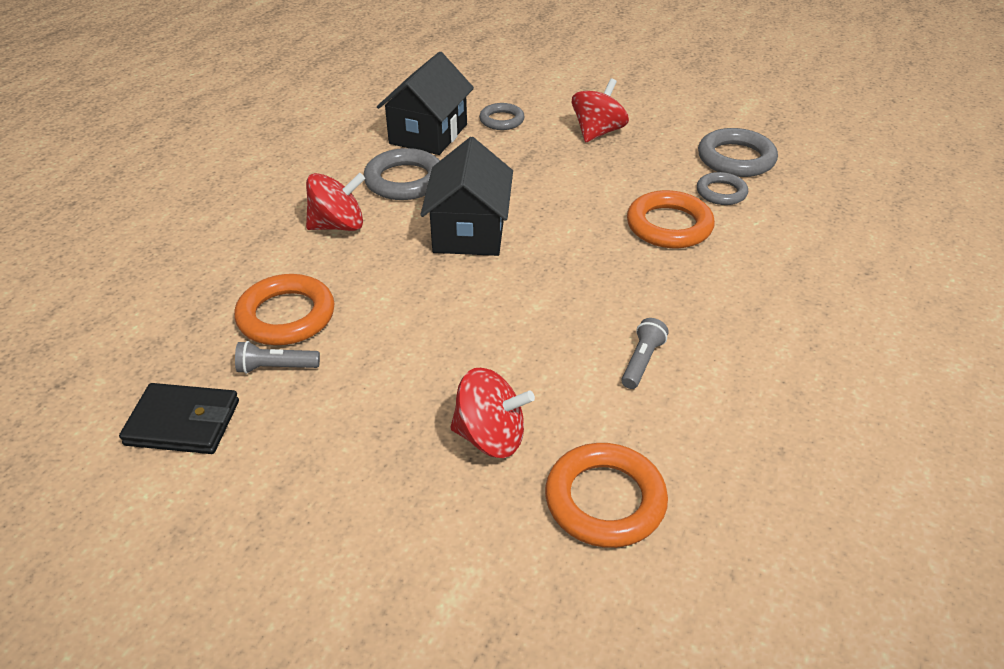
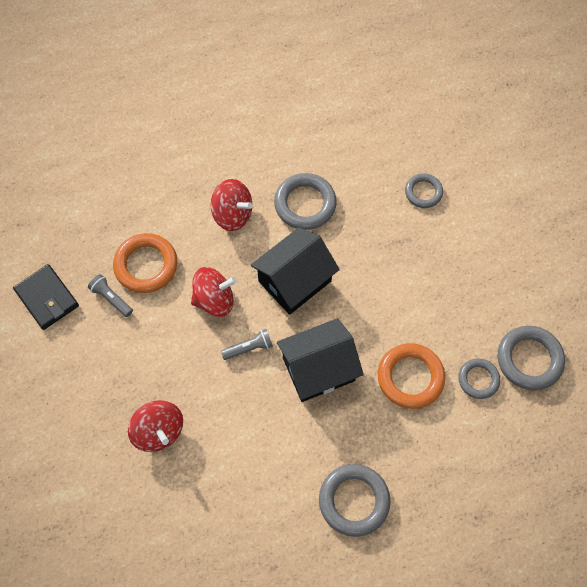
camera: 45 degrees right, 25 degrees up
(428, 134) = (363, 169): black house -> black house (318, 369)
(597, 132) = (470, 256): red spinning top -> red spinning top (214, 299)
(605, 500) = (167, 512): orange ring -> none
(642, 361) = (275, 456): grey flashlight -> grey flashlight (249, 348)
(761, 338) = (354, 500): none -> grey ring

